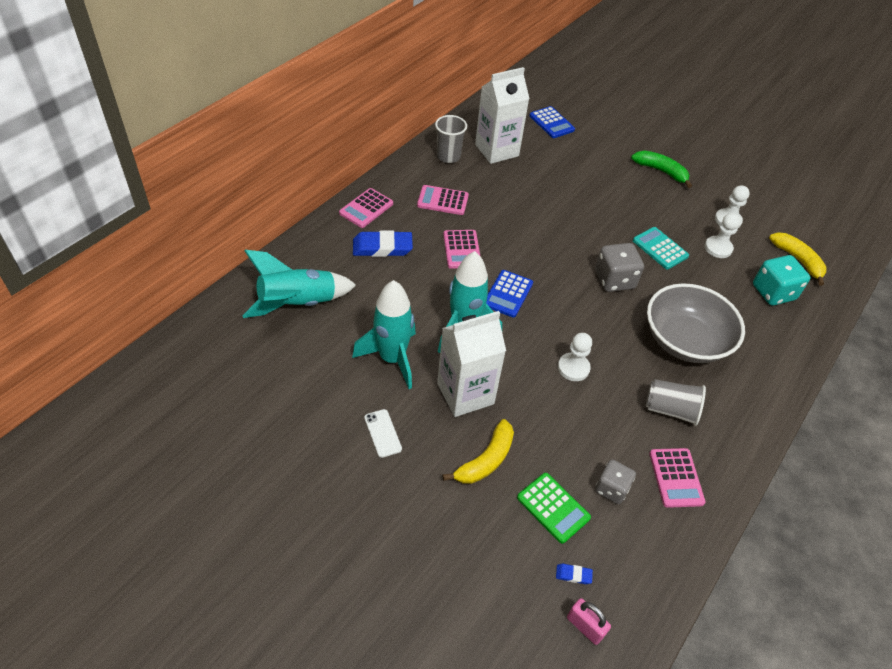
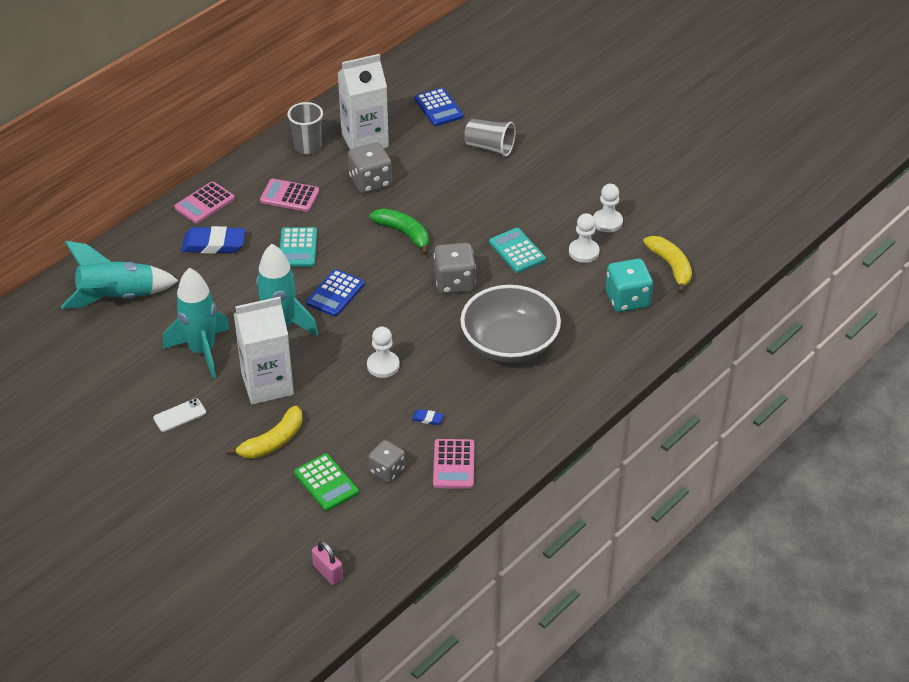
camera: 10 degrees right, 5 degrees down
(382, 433) = (179, 415): white phone -> white phone turned 75 degrees clockwise
(462, 249) = (298, 248): pink calculator -> turquoise calculator
(511, 187) = (370, 182): none -> grey dice
(573, 575) = (329, 535): blue eraser -> blue eraser (427, 418)
(661, 171) = (550, 166): green banana -> green banana (404, 233)
(670, 410) = (470, 407): grey cup -> grey cup (489, 147)

